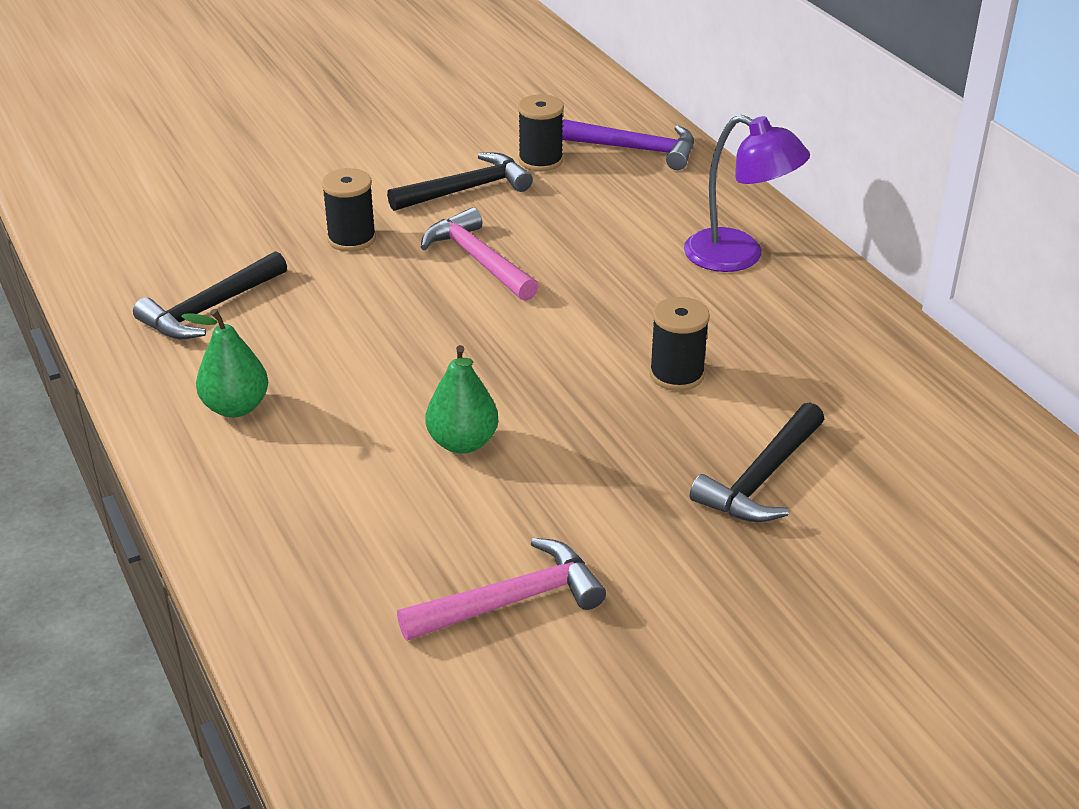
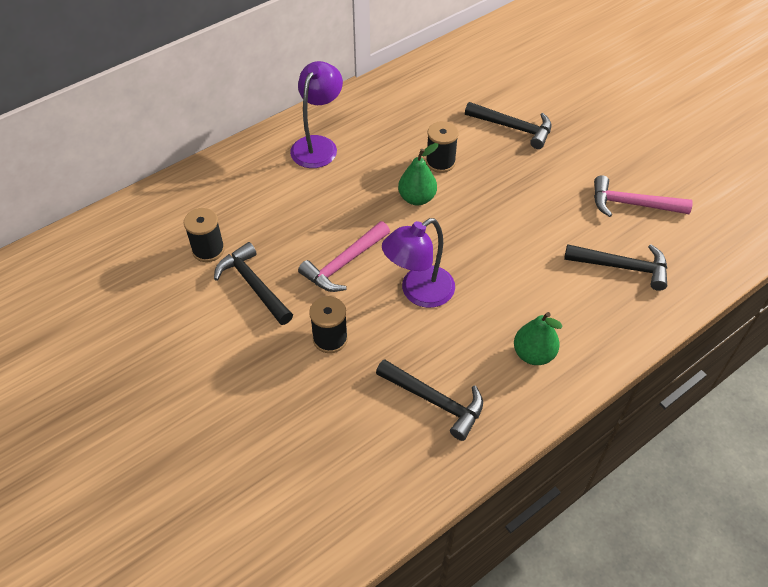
camera: 100 degrees left, 15 degrees up
(361, 546) = (622, 267): none -> black hammer
(398, 317) = (418, 292): none -> purple lamp
(462, 442) = (527, 240): green pear -> green pear (417, 198)
(511, 601) = (632, 204): pink hammer -> pink hammer turned 45 degrees counterclockwise
(636, 149) = (189, 201): purple hammer -> none

